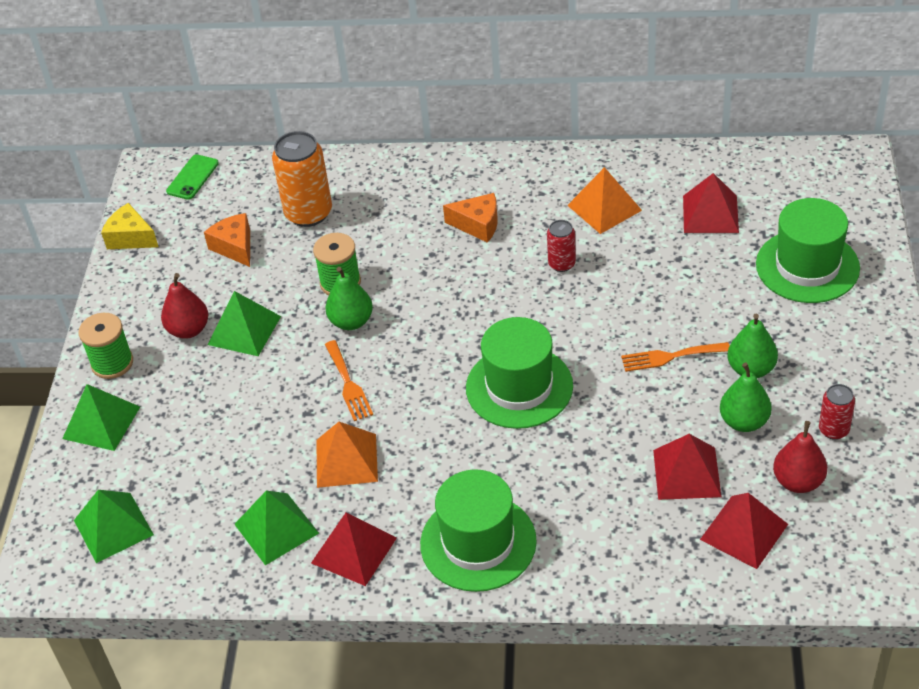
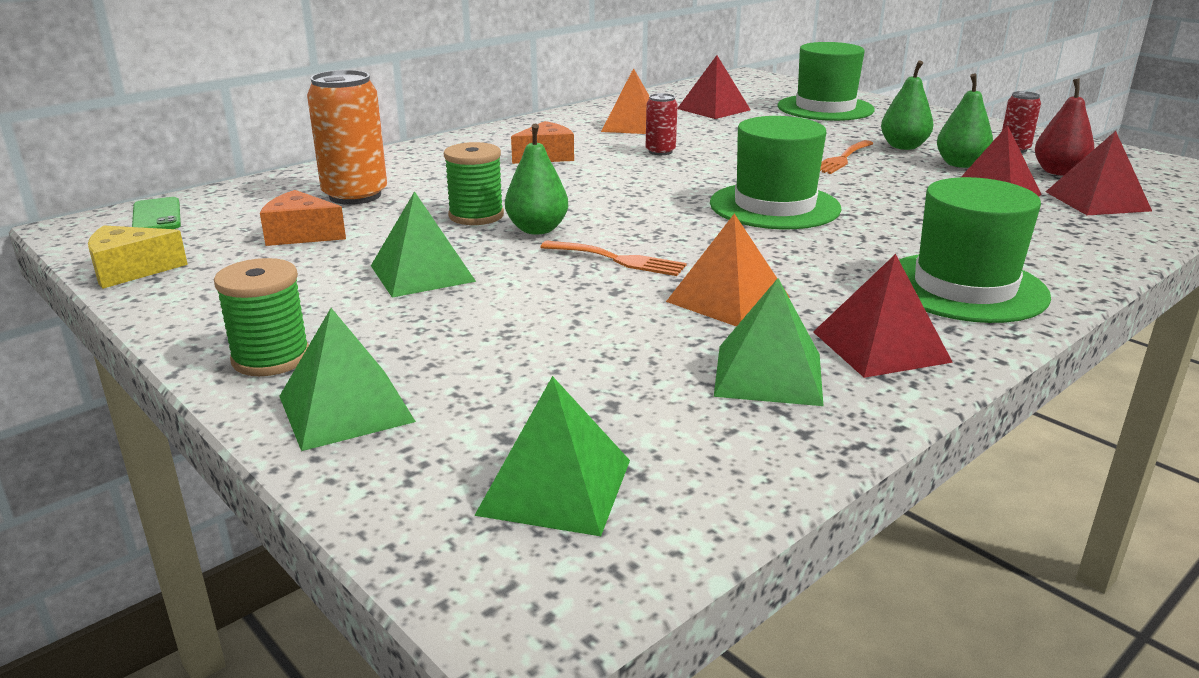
camera: 50 degrees left, 20 degrees down
(188, 330) = (344, 297): red pear -> none

